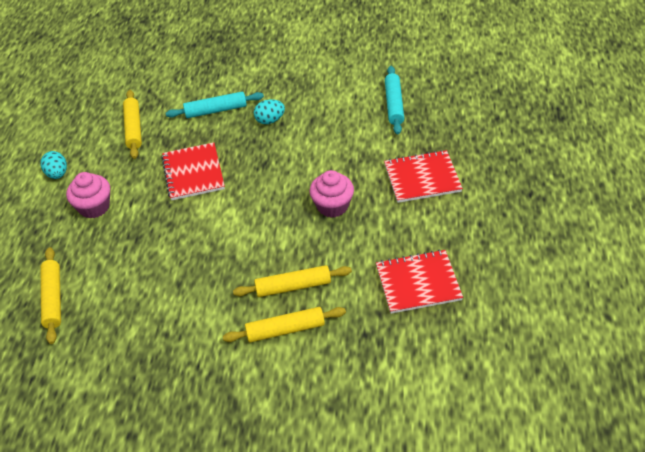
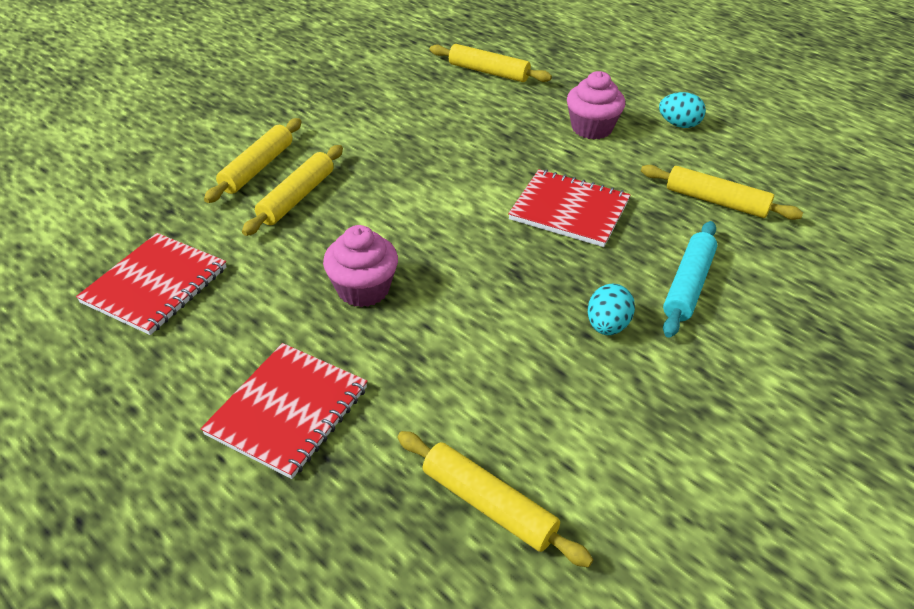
camera: 125 degrees right, 5 degrees down
(394, 104) = (488, 505): turquoise rolling pin -> yellow rolling pin

